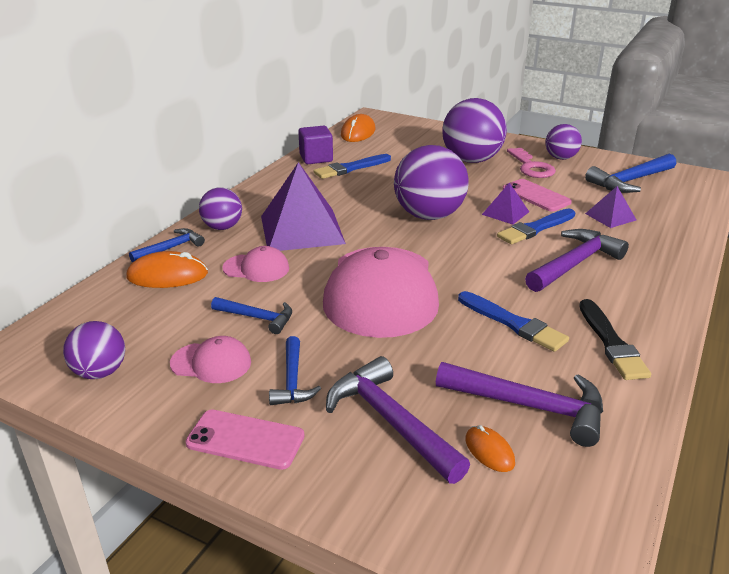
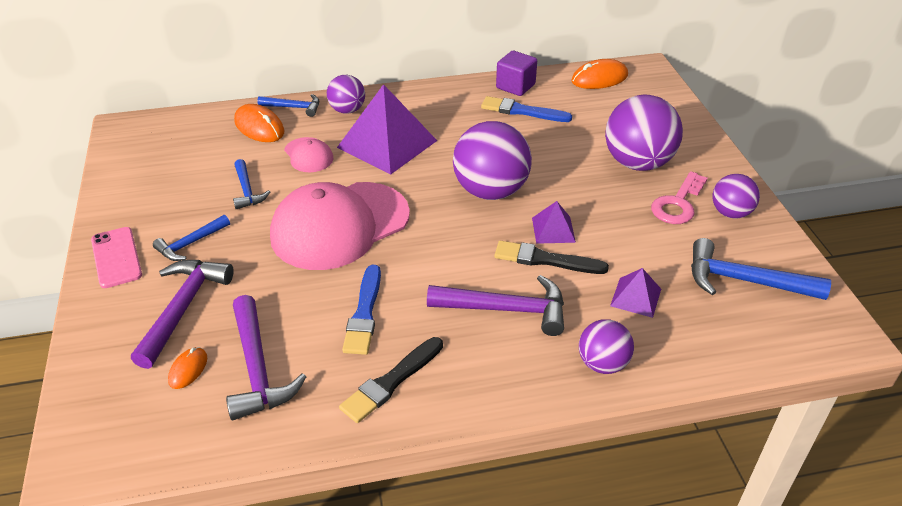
camera: 50 degrees right, 10 degrees up
(100, 372) = (134, 167): purple ball -> purple ball (602, 363)
(211, 363) = (179, 201): pink cap -> none
(535, 228) = (545, 260): blue brush -> black brush
(536, 196) = (615, 233): pink phone -> none

